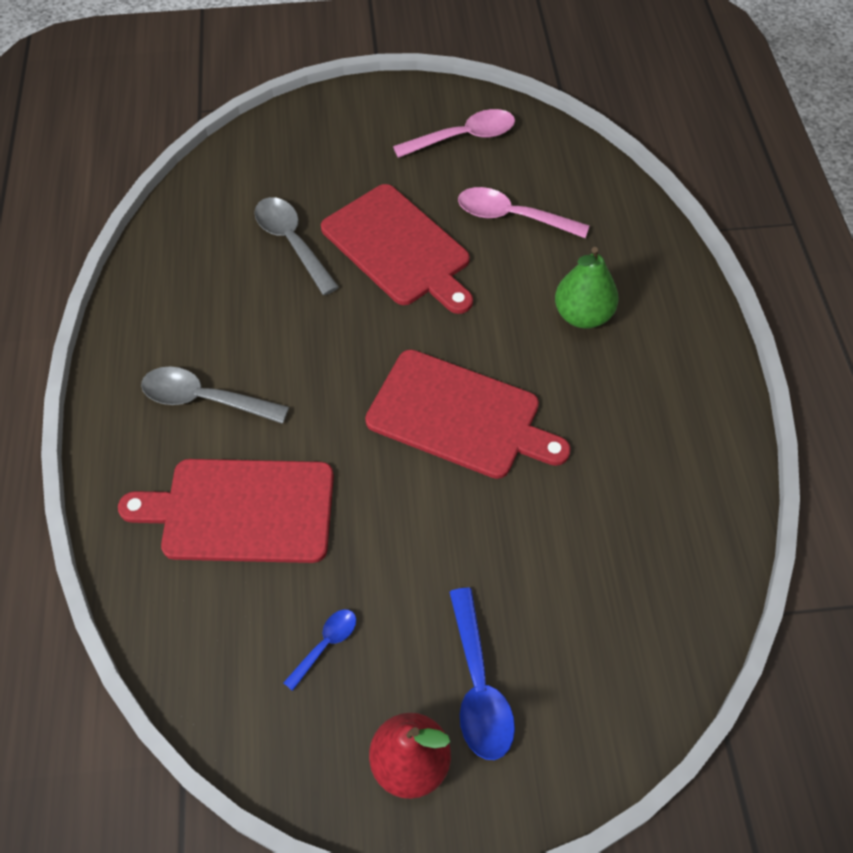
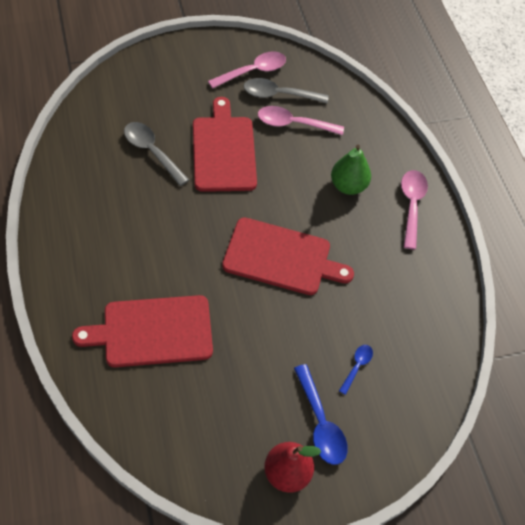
camera: 15 degrees left, 0 degrees up
(205, 399) = (114, 262): grey spoon -> grey spoon (279, 95)
(325, 645) = (222, 409): blue spoon -> blue spoon (357, 366)
(399, 248) = (223, 150): red cutting board -> red cutting board turned 135 degrees counterclockwise
(680, 353) = (411, 205): none -> pink spoon

